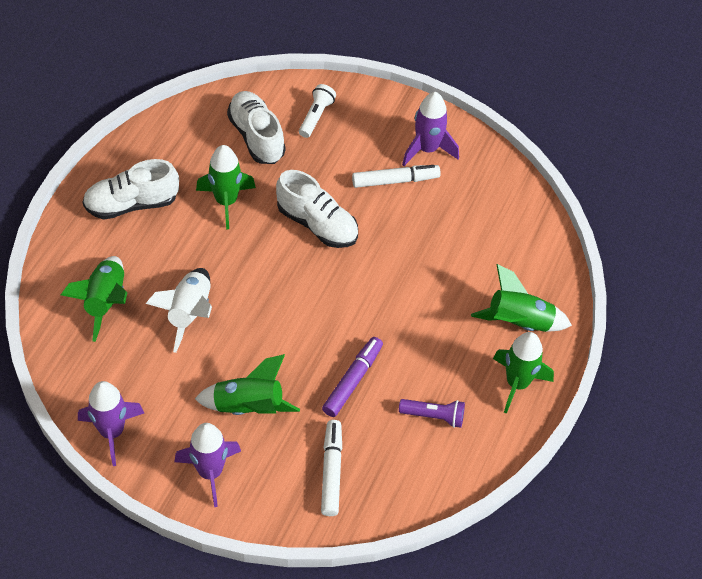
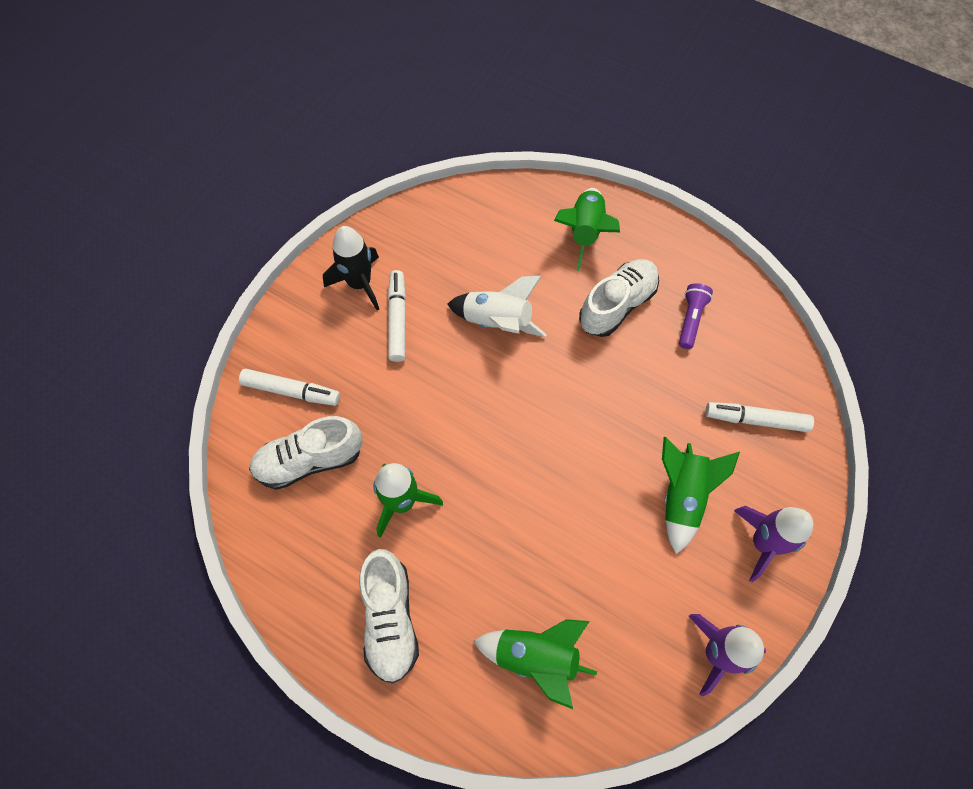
camera: 80 degrees left, 10 degrees up
(189, 313) = (558, 554): white rocket -> white rocket (497, 322)
(316, 116) = (291, 391): white flashlight -> white marker
(317, 224) = (447, 404): white shoe -> white shoe (617, 305)
(352, 380) = (649, 389): purple marker -> none
(427, 149) = (360, 284): purple rocket -> black rocket
(517, 383) = (653, 244): green rocket -> none

